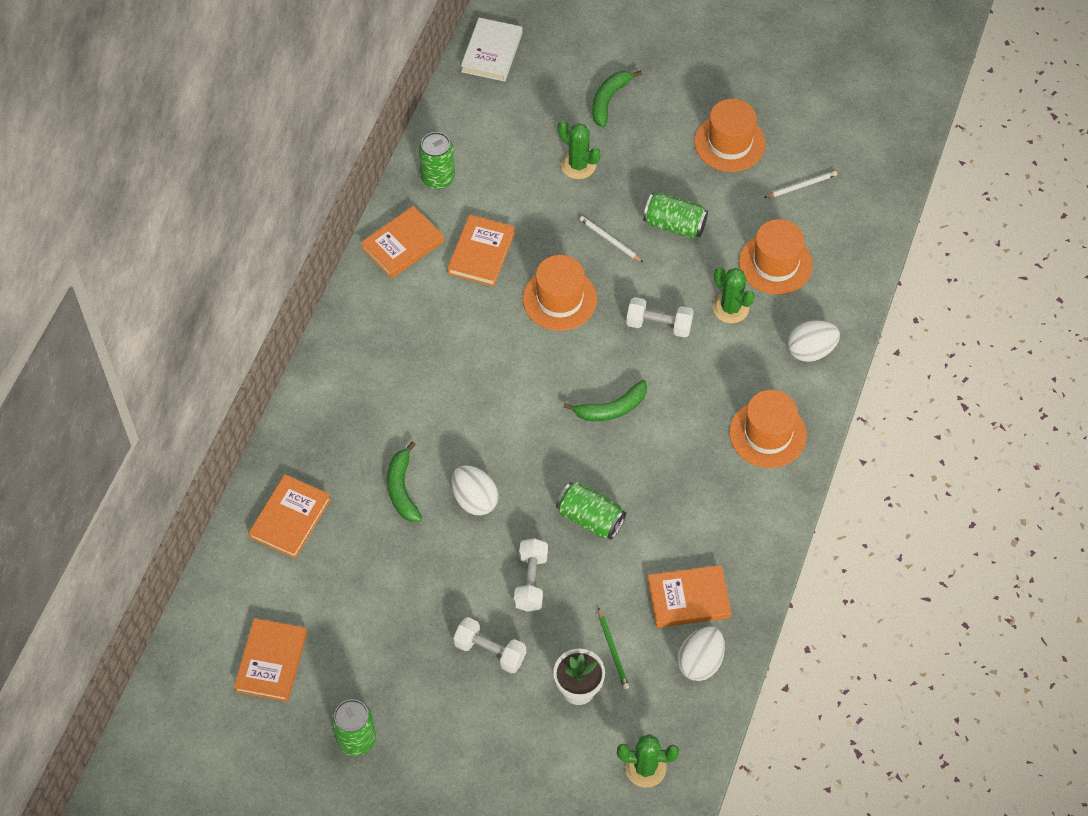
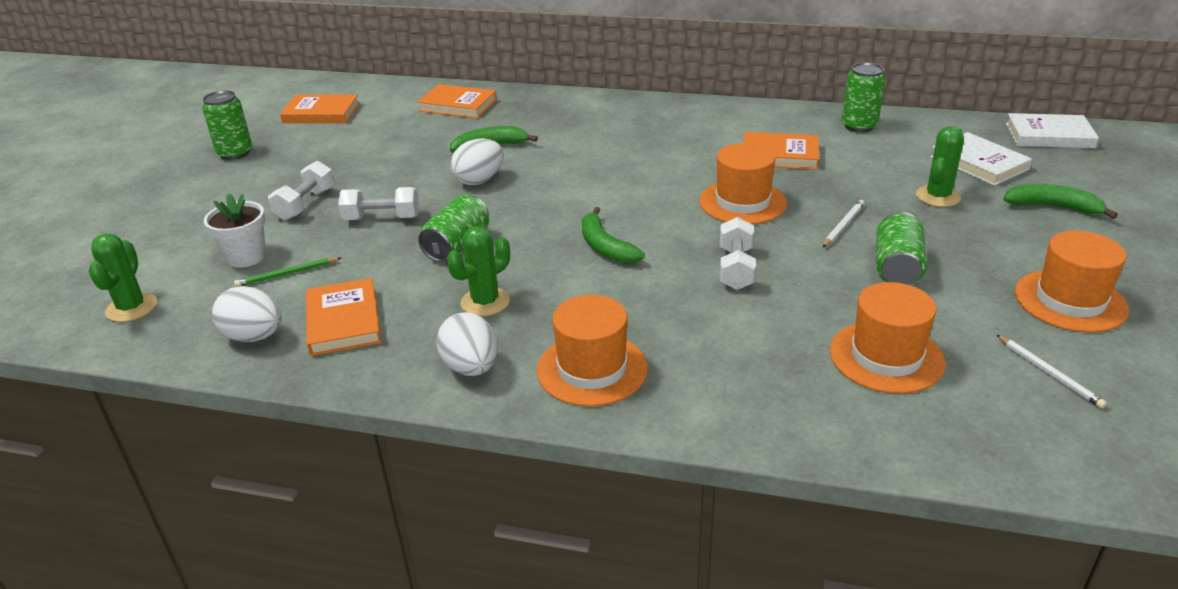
camera: 85 degrees right, 25 degrees down
(403, 245) = (766, 119): orange book -> none
(529, 118) = (979, 163): none -> white book
(730, 308) = (788, 322): green cactus -> green cactus (485, 302)
(810, 350) = (747, 402): white egg -> white egg (471, 367)

